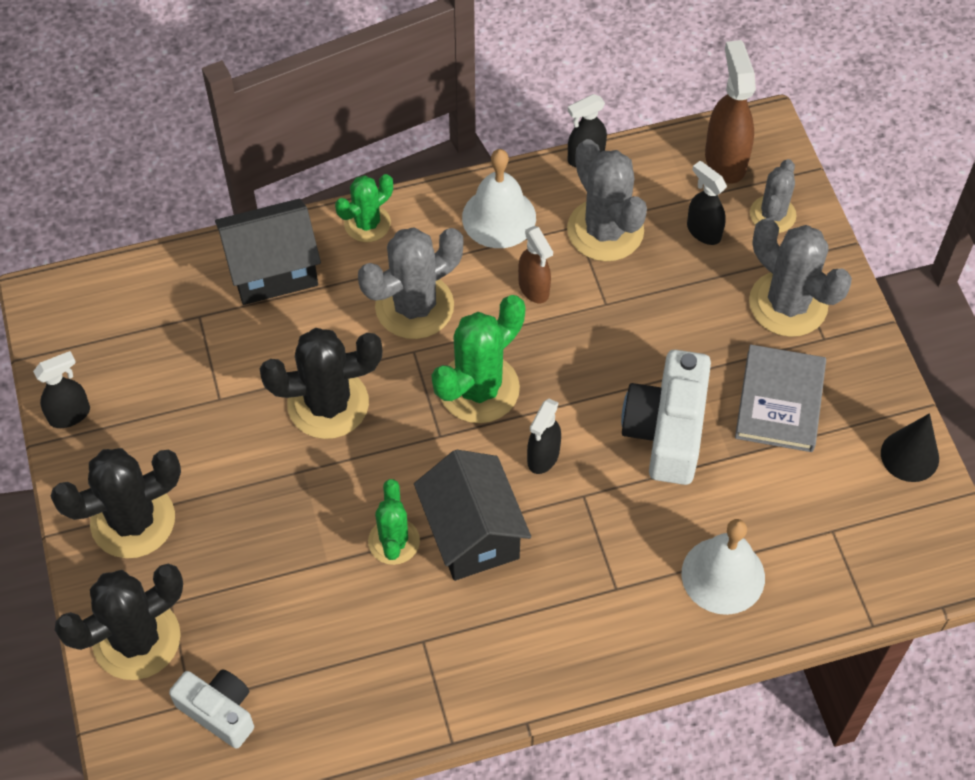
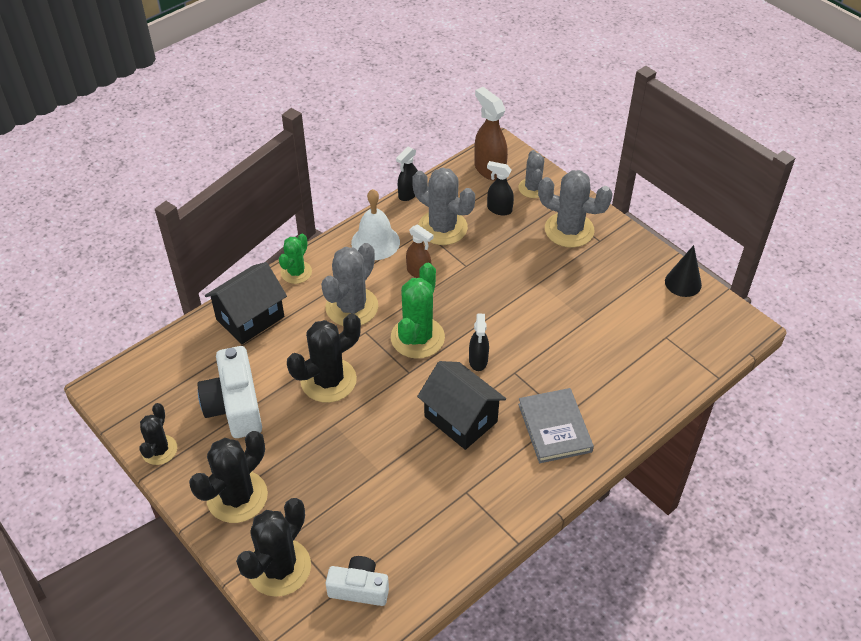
camera: 25 degrees left, 10 degrees down
(70, 415) = (159, 450): black spray bottle -> black cactus
(394, 541) = (415, 442): green cactus -> none
(666, 430) = (541, 319): white camera -> white camera (235, 406)
(723, 575) = (620, 384): white bell -> none
(780, 401) = (595, 281): grey book -> grey book (554, 428)

